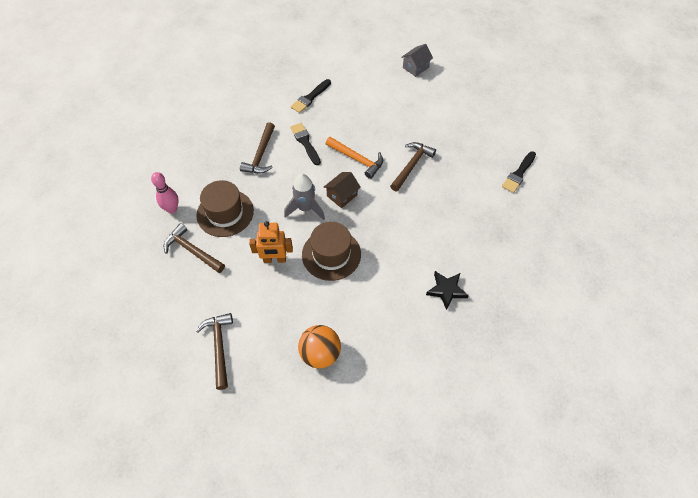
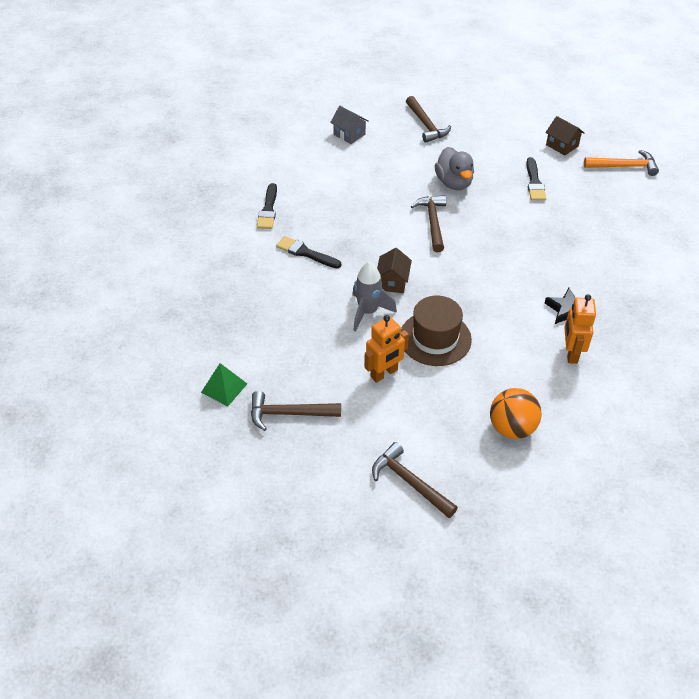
camera: 35 degrees left, 10 degrees down
(172, 209) = (224, 388): pink bowling pin -> green pyramid
(225, 213) = (288, 360): brown hat -> none
(261, 155) = (270, 287): brown hammer -> brown hammer (426, 125)
(357, 159) = (375, 242): orange hammer -> orange hammer (624, 166)
(415, 67) = (349, 134): grey house -> grey house turned 60 degrees counterclockwise
(416, 325) = (571, 353): none -> orange robot
(456, 143) = (454, 183): none -> grey duck
(571, 154) = (562, 145): none -> brown house

